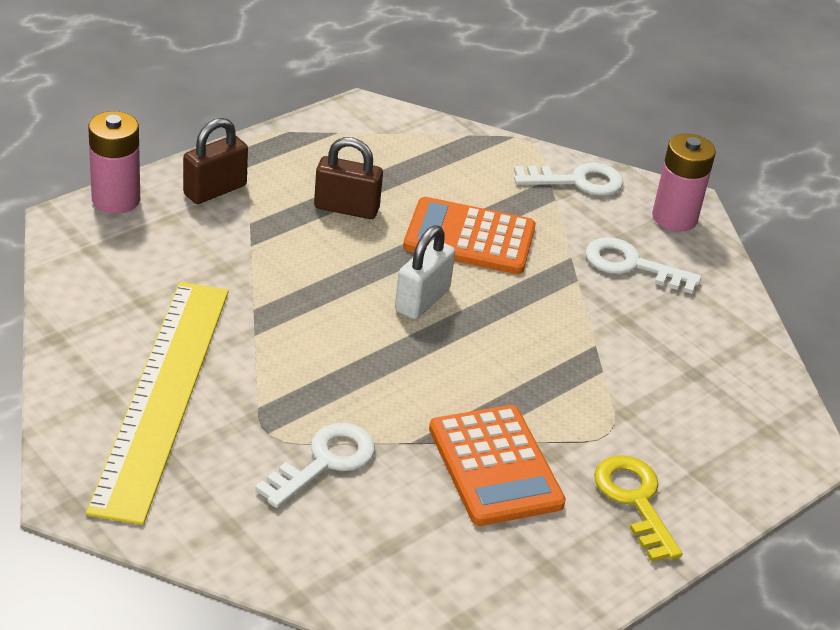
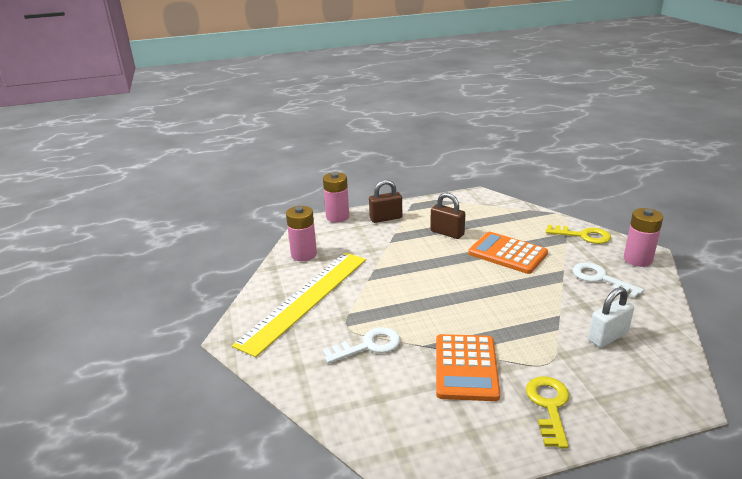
camera: 30 degrees right, 10 degrees down
(100, 299) = (304, 254): none -> pink battery
(422, 300) = (466, 278): white padlock -> white padlock (608, 336)
(577, 181) = (583, 236): white key -> yellow key

